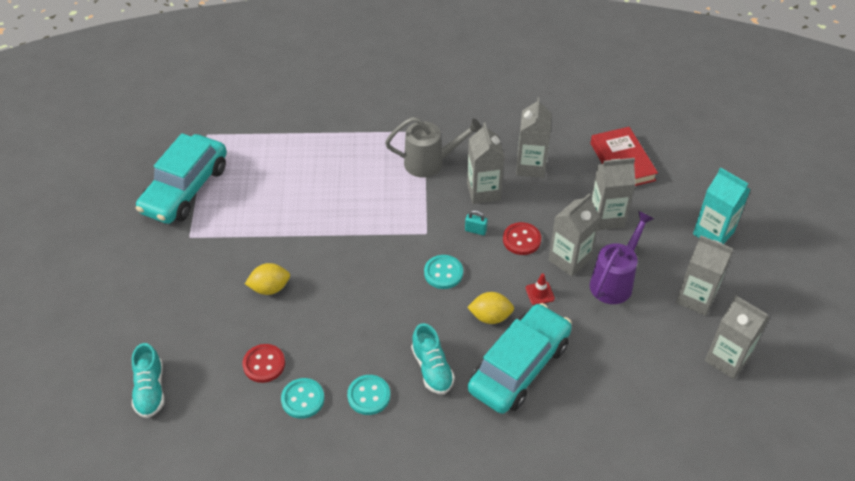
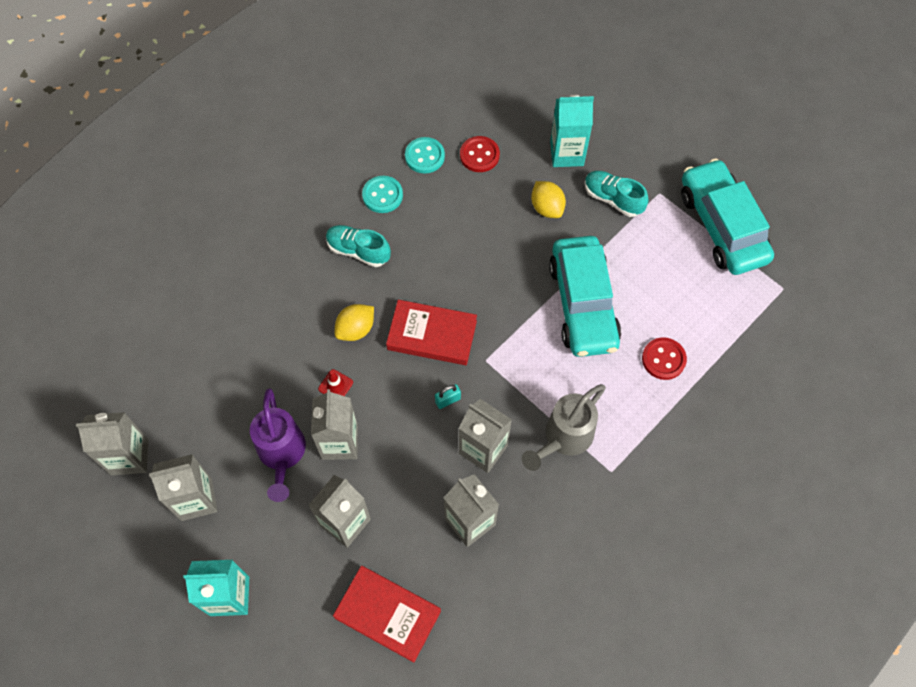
camera: 135 degrees right, 15 degrees up
(150, 390) = (530, 80): turquoise shoe -> turquoise shoe (613, 199)
(206, 312) = (566, 153): none -> turquoise carton
(270, 288) = (547, 208): yellow lemon -> yellow lemon turned 60 degrees counterclockwise
(443, 273) = (432, 335): turquoise button -> red book
(519, 367) = (294, 307): turquoise car -> turquoise car (583, 304)
(521, 240) = (399, 426): red button -> red button (663, 359)

